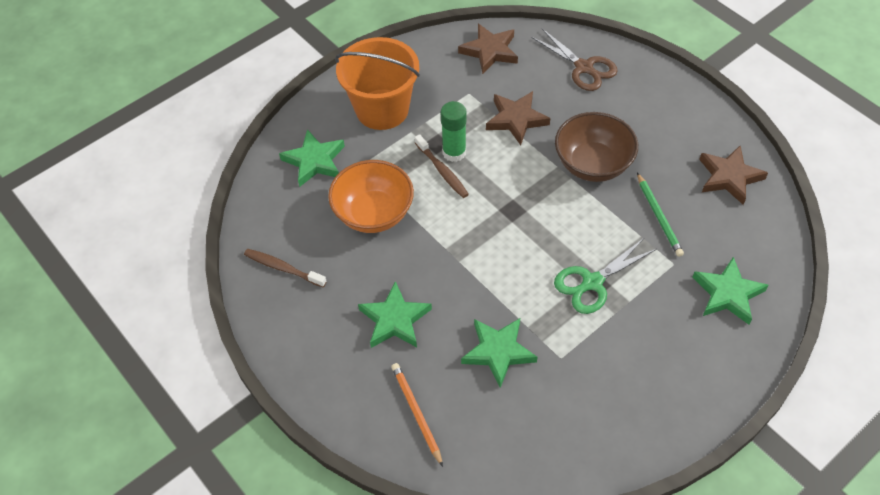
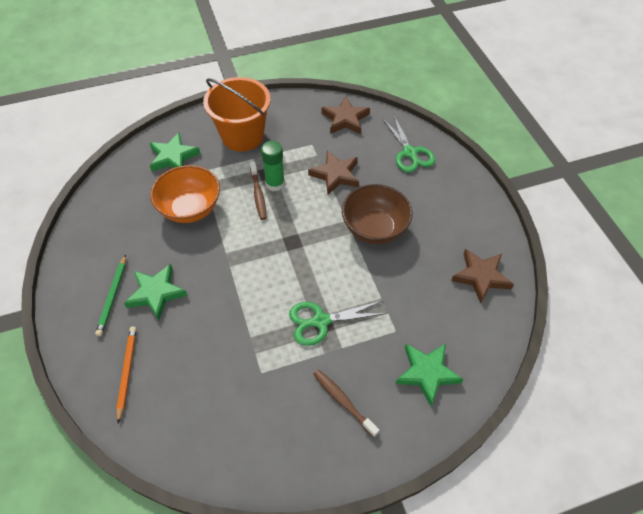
camera: 20 degrees right, 0 degrees up
(283, 268) = (104, 226): brown toothbrush -> brown toothbrush (343, 402)
(498, 352) = (216, 348): green star -> none
(584, 68) = (410, 153): brown scissors -> green scissors
(659, 216) = (404, 288): green pencil -> green pencil (113, 296)

